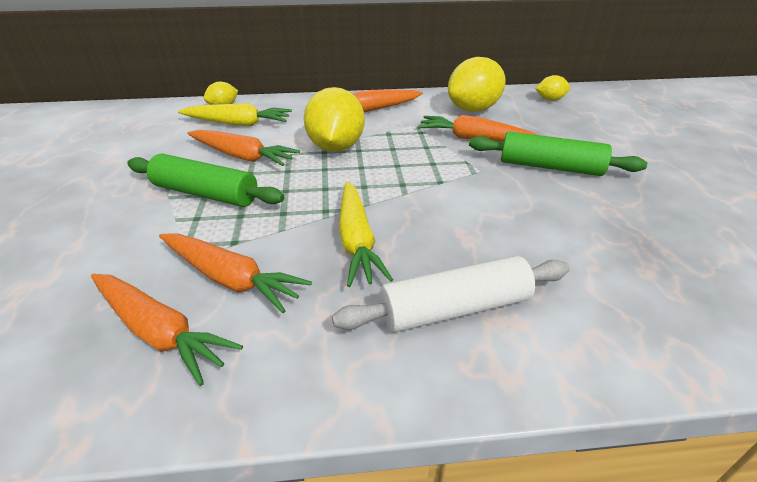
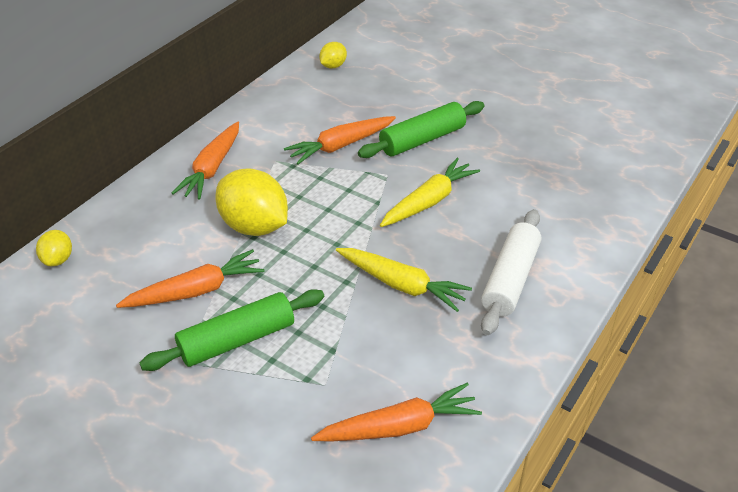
camera: 50 degrees left, 5 degrees up
(231, 279) = (377, 369): orange carrot -> none
(238, 123) = (118, 265): yellow carrot -> yellow carrot (429, 201)
(473, 109) = (293, 114): yellow lemon -> none

